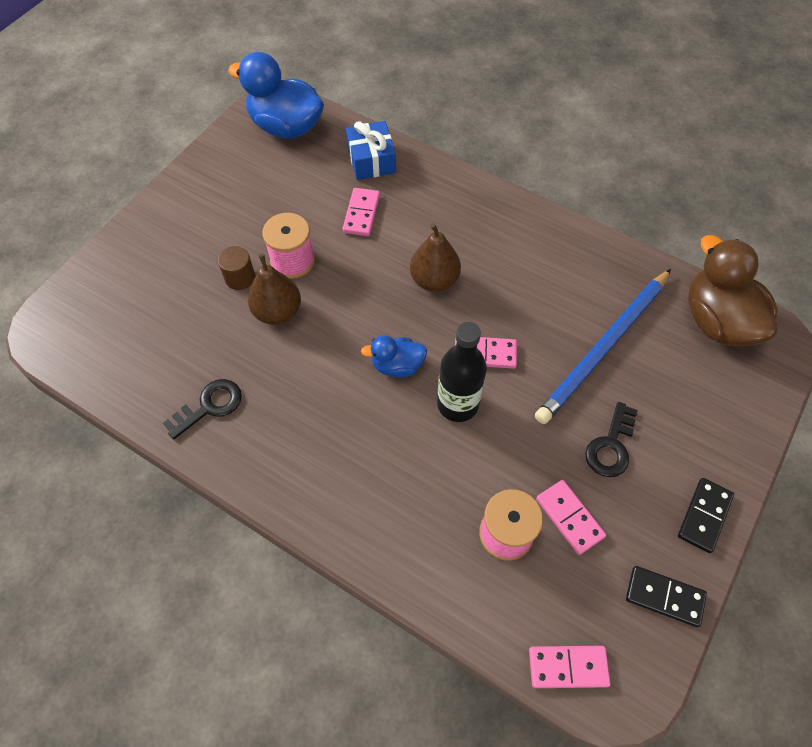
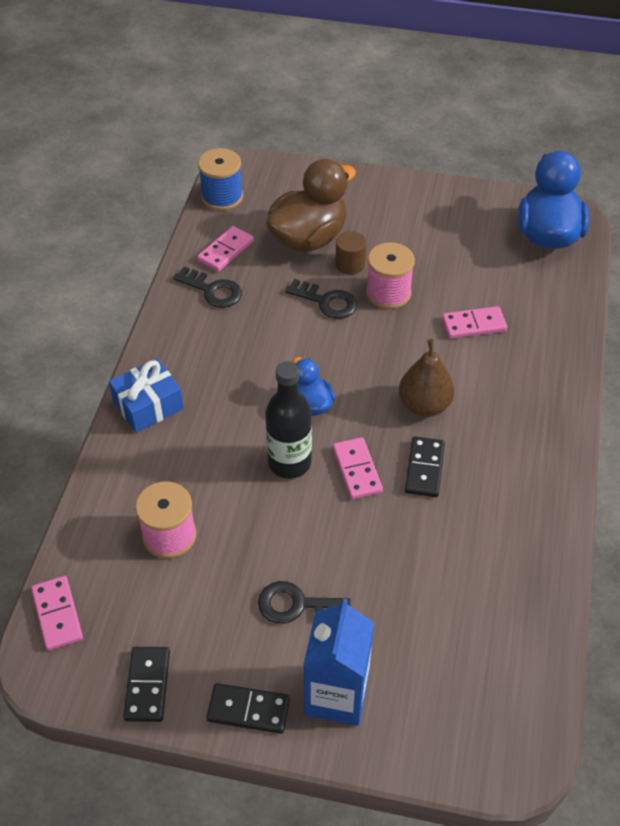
camera: 70 degrees right, 10 degrees down
(76, 358) = (222, 197): none -> blue spool
(278, 312) = (327, 302): brown pear -> black key
(371, 160) = (548, 311): blue gift -> blue gift (148, 405)
(501, 304) = (424, 468): none -> black domino
(569, 518) = (203, 584): pink domino -> pink domino (225, 251)
(603, 348) = (415, 574): blue pencil -> none
(702, 443) = (336, 695): none -> blue carton
(717, 321) = (511, 686): brown duck -> brown duck (308, 238)

